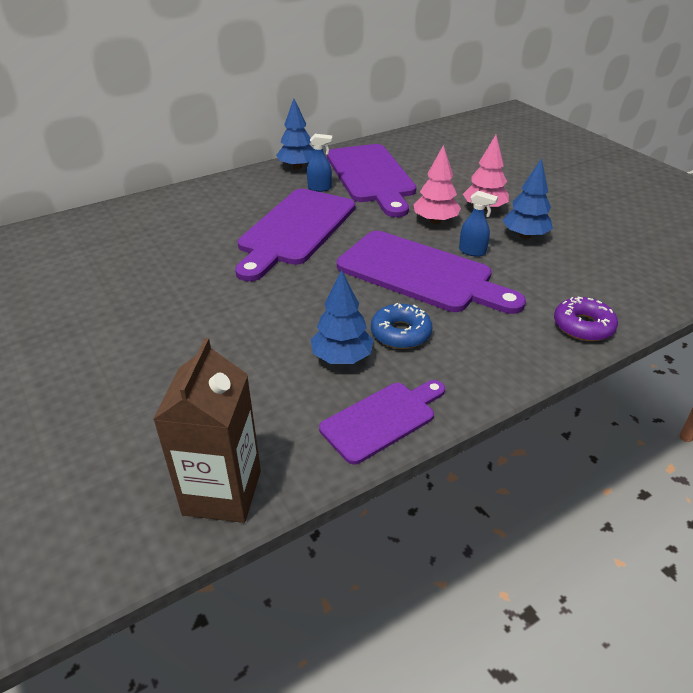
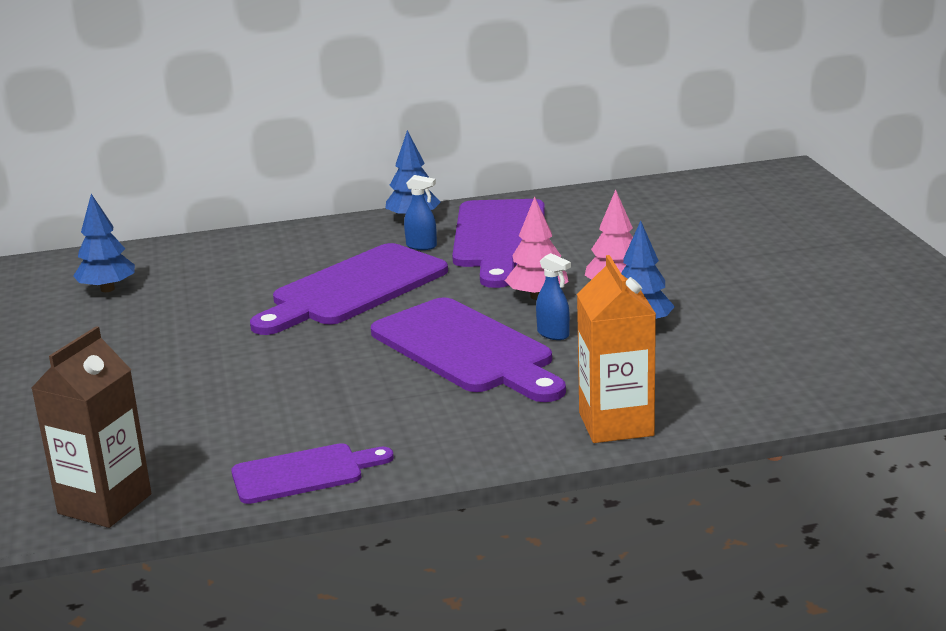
camera: 20 degrees right, 15 degrees down
(342, 358) = (306, 416): blue tree -> blue tree (107, 289)
(400, 333) = (390, 403): blue donut -> none
(583, 326) = (616, 424): purple donut -> orange carton

